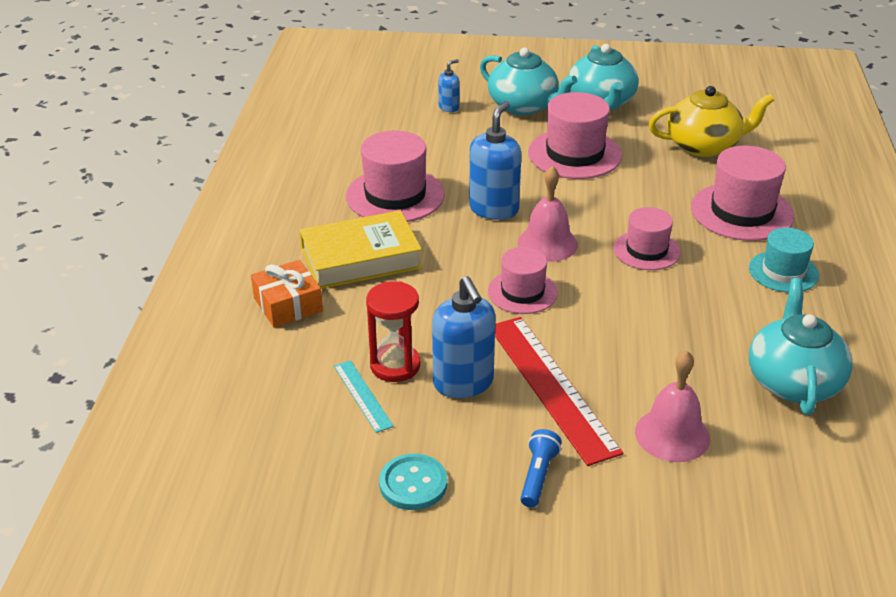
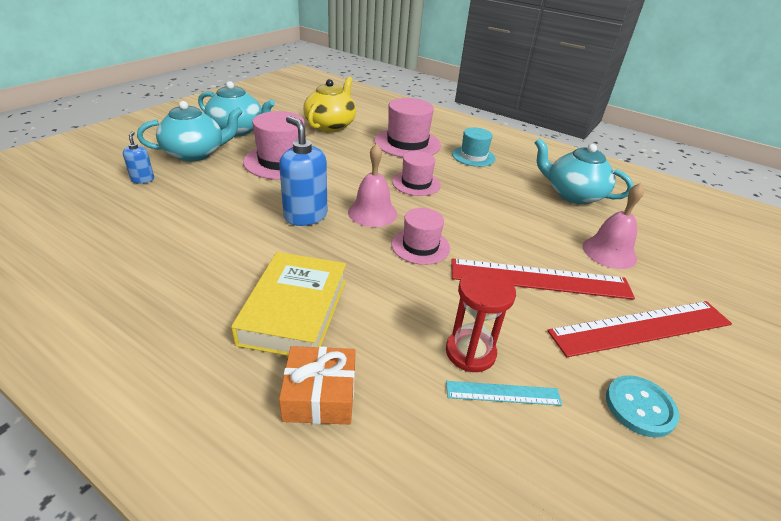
camera: 65 degrees left, 0 degrees up
(395, 195) = (225, 253): pink hat -> none
(463, 383) = (515, 321): blue soap dispenser -> none
(538, 476) = (641, 327): blue flashlight -> red ruler

